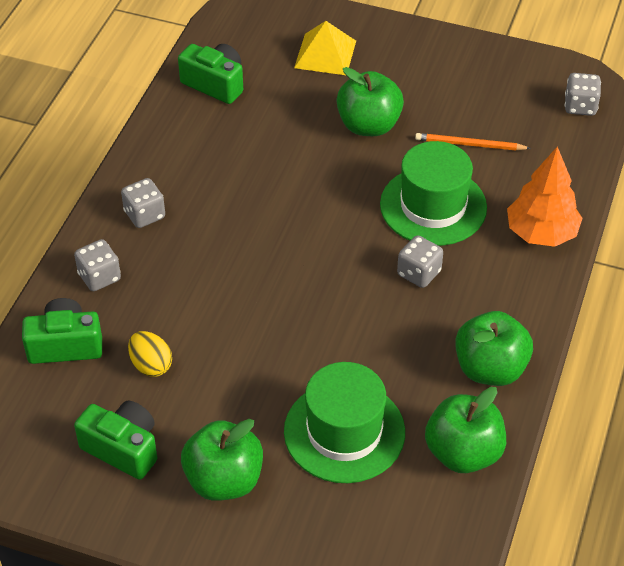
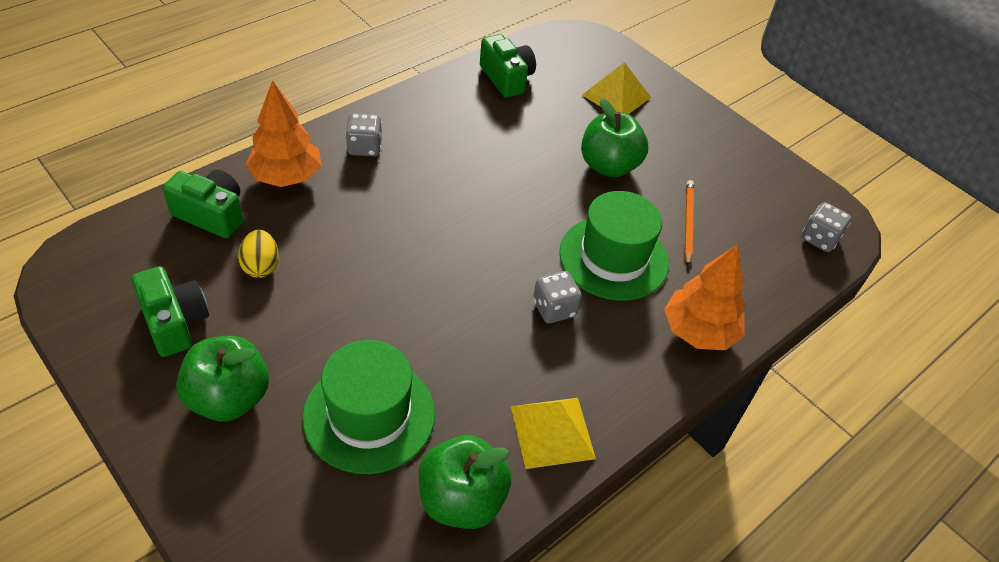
camera: 25 degrees right, 0 degrees up
(99, 277) = (286, 176): grey dice -> orange tree
(469, 144) = (688, 222): orange pencil -> orange pencil turned 60 degrees clockwise
(490, 369) = (552, 432): green apple -> yellow pyramid

